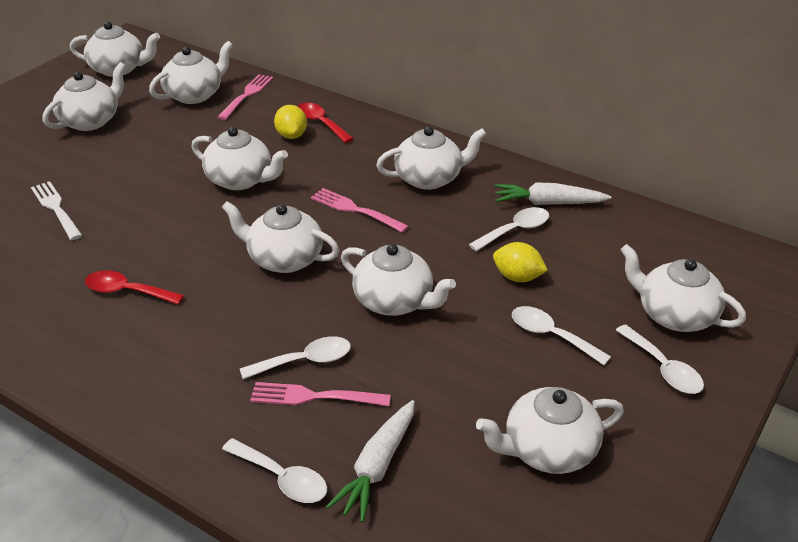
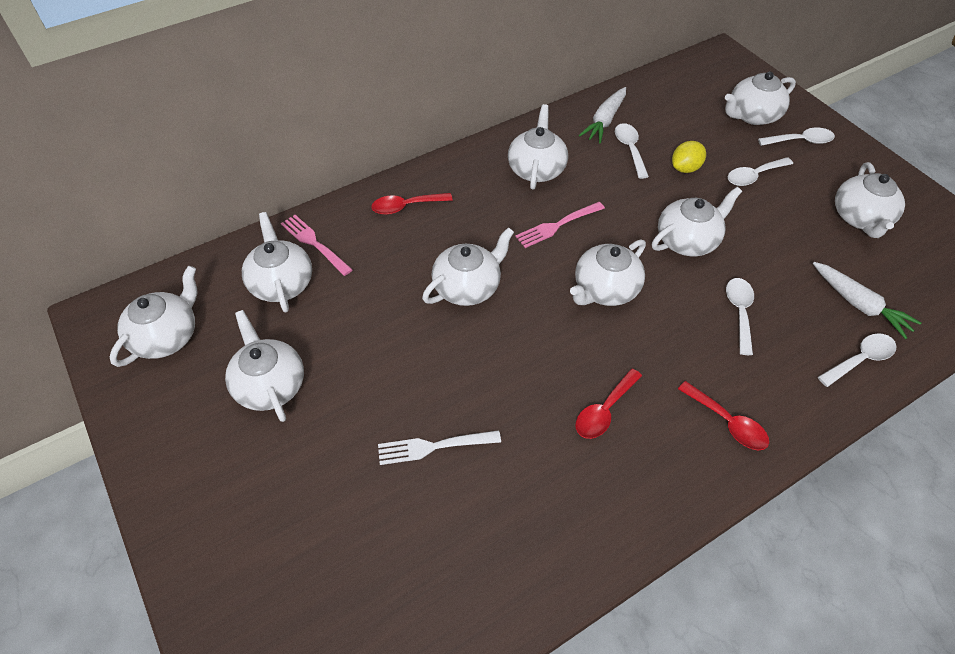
camera: 65 degrees left, 15 degrees up
(142, 378) = (727, 422): none -> red spoon
(291, 135) = (413, 232): yellow lemon -> none
(315, 396) = (780, 317): pink fork -> none

